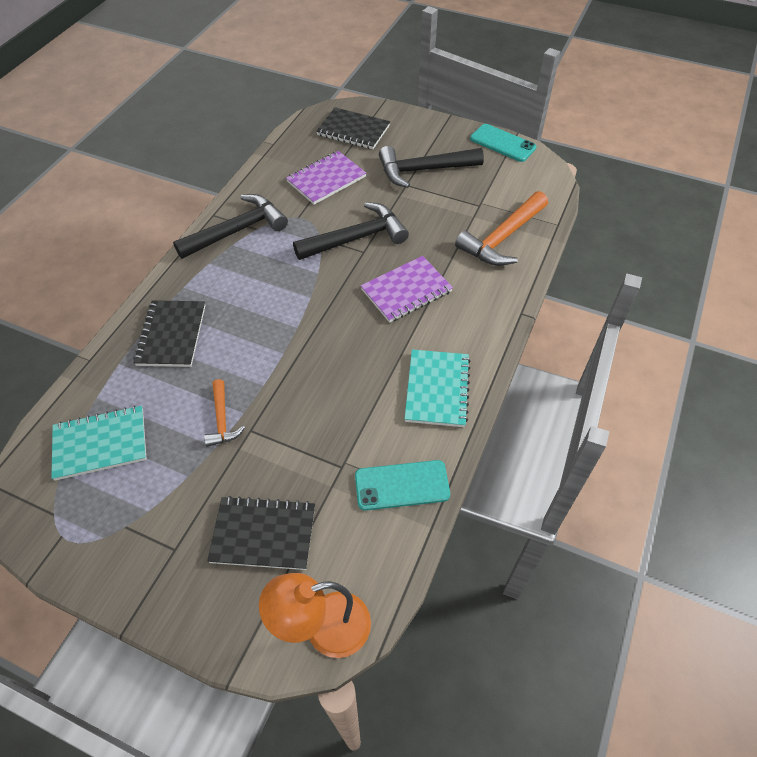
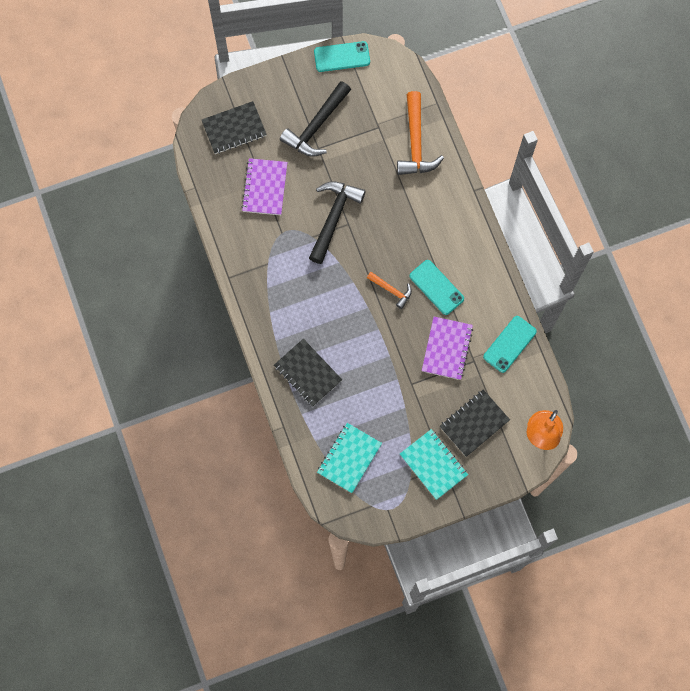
camera: 45 degrees left, 20 degrees up
(222, 420) = (392, 392): orange hammer -> orange hammer (391, 290)
(237, 230) = (258, 275): black hammer -> none
(385, 364) = (436, 287): none -> turquoise phone
(406, 290) = (400, 230): purple notebook -> purple notebook (447, 349)
(437, 389) = (476, 278): turquoise notebook -> turquoise notebook (433, 465)

